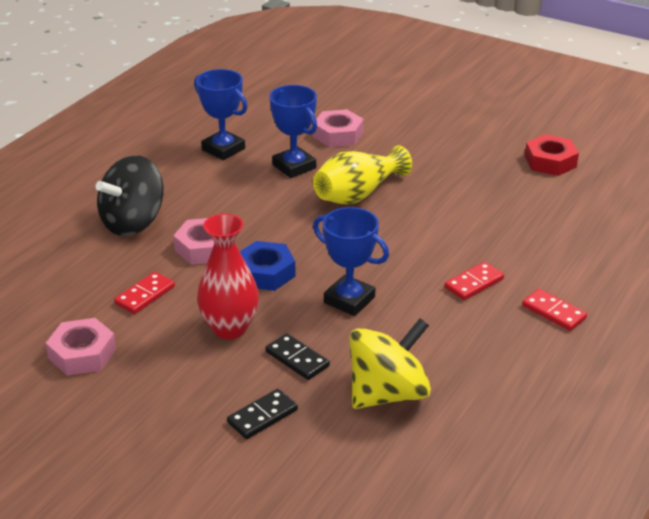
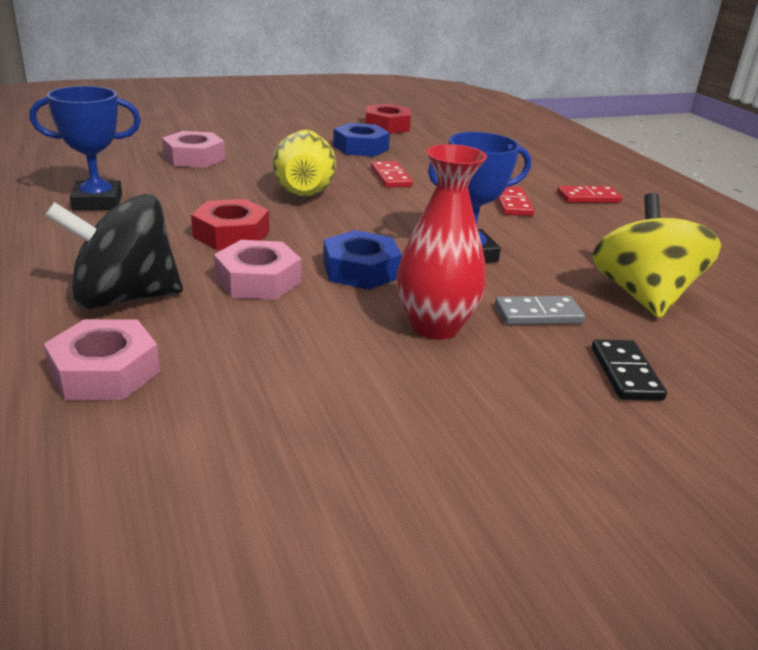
camera: 55 degrees left, 5 degrees down
(82, 354) = (352, 451): pink nut -> pink nut (105, 372)
(133, 223) = (124, 297): black spinning top -> black spinning top turned 90 degrees clockwise
(145, 295) = (290, 350): red domino -> red domino (391, 177)
(247, 209) = (231, 234): none -> red nut
(294, 166) = (203, 190): blue trophy -> none
(297, 359) = (538, 314): black domino -> grey domino
(476, 175) = (361, 147): none -> blue nut

